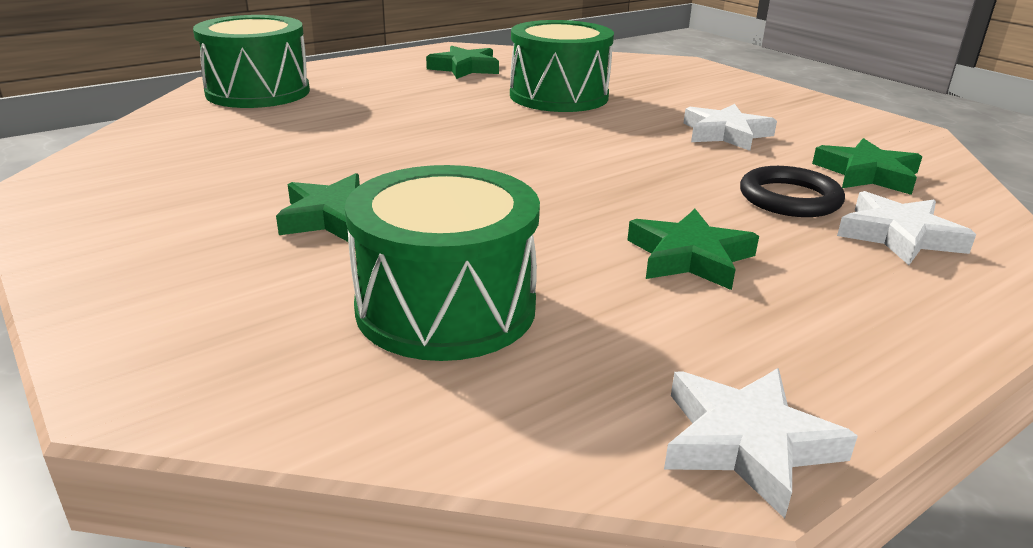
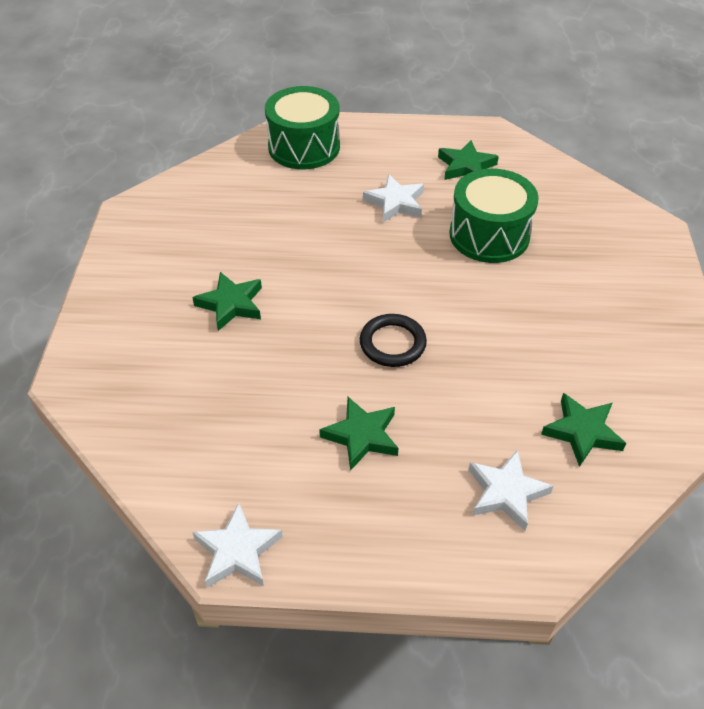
camera: 40 degrees right, 20 degrees up
(446, 307) = (212, 401): green drum -> none
(726, 134) = (548, 338): white star -> white star (395, 203)
(789, 198) = (490, 424): black ring -> black ring (392, 343)

